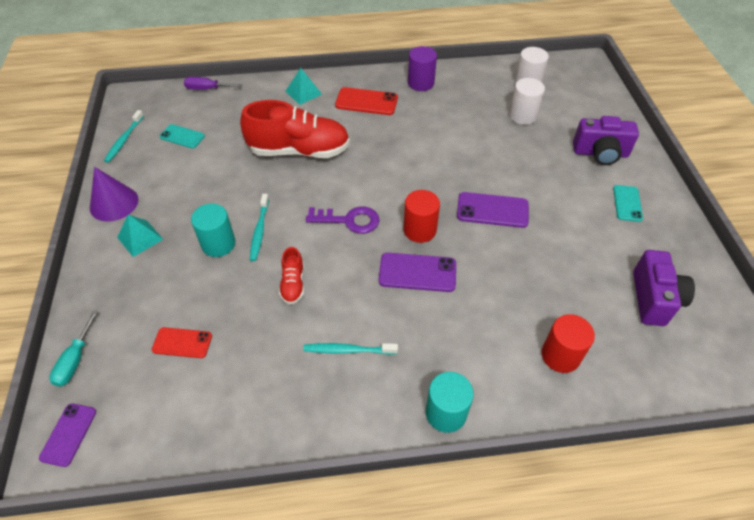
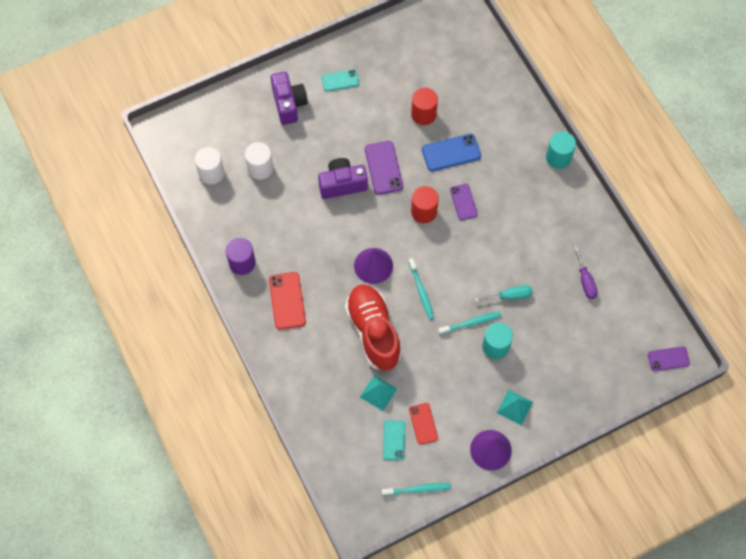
camera: 110 degrees left, 15 degrees up
(75, 360) = (625, 387): turquoise screwdriver -> turquoise screwdriver (510, 296)
(182, 343) = (583, 327): red phone -> red phone (423, 423)
(207, 89) = (320, 454): purple screwdriver -> purple screwdriver (585, 281)
(293, 284) = (508, 278): red shoe -> none
(303, 92) = (293, 362): turquoise pyramid -> turquoise pyramid (378, 393)
(348, 350) = (542, 224): turquoise toothbrush -> turquoise toothbrush (421, 291)
(349, 220) = (434, 263): purple key -> none
(372, 169) = (373, 265): none -> purple cone
(417, 272) = (463, 202): purple phone -> purple phone, size x0.66
(494, 282) = (451, 152): none -> blue phone
(560, 355) = (492, 104): red cylinder -> red cylinder (423, 114)
(654, 299) = (425, 58): purple camera -> purple camera (342, 184)

